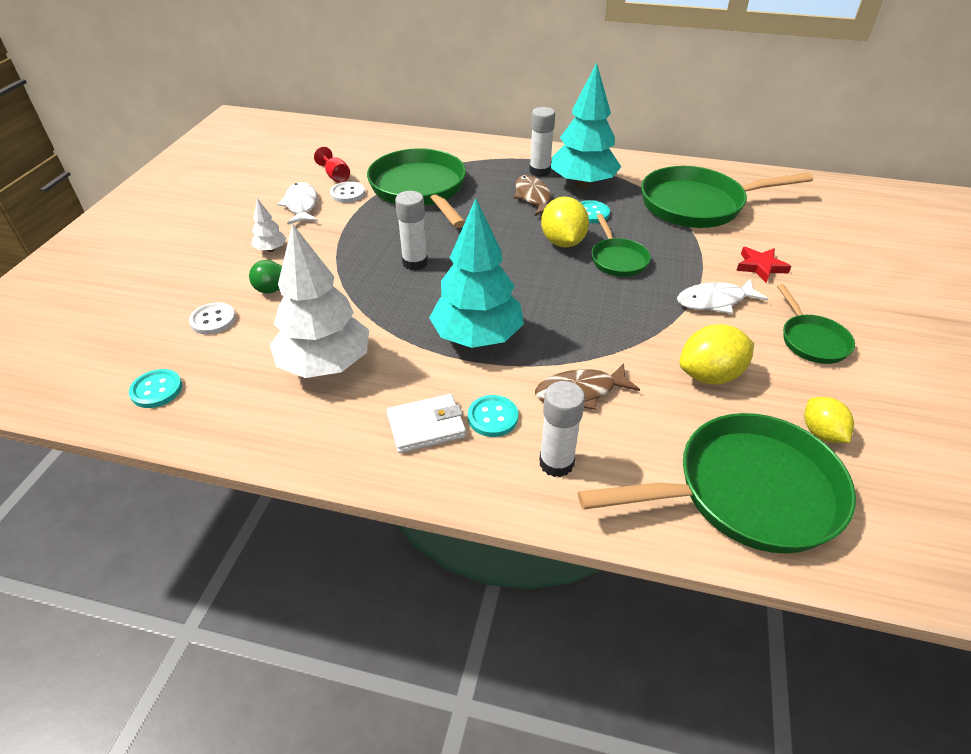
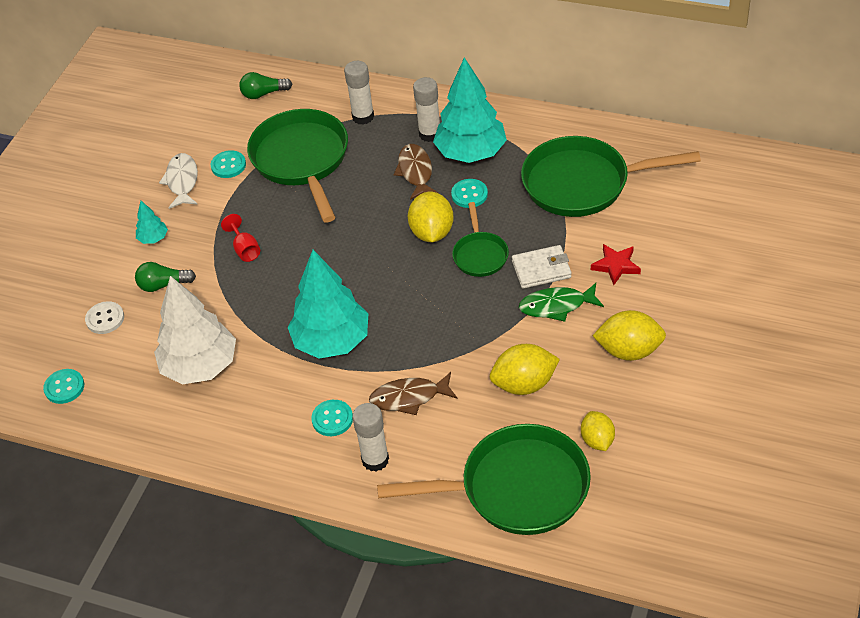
camera: 10 degrees right, 5 degrees up
(271, 249) = (153, 238): white tree -> turquoise tree
(335, 176) = (217, 140): red goblet -> red goblet (245, 249)
(347, 193) = (228, 165): white button -> turquoise button
(377, 145) = (263, 94): none -> green light bulb
(415, 263) = (286, 257): white glue stick -> white glue stick (363, 117)
(426, 426) = (278, 426): white wallet -> white wallet (541, 269)
(714, 301) = (556, 306): white fish -> green fish
(811, 340) = (629, 350): green pan -> yellow lemon

